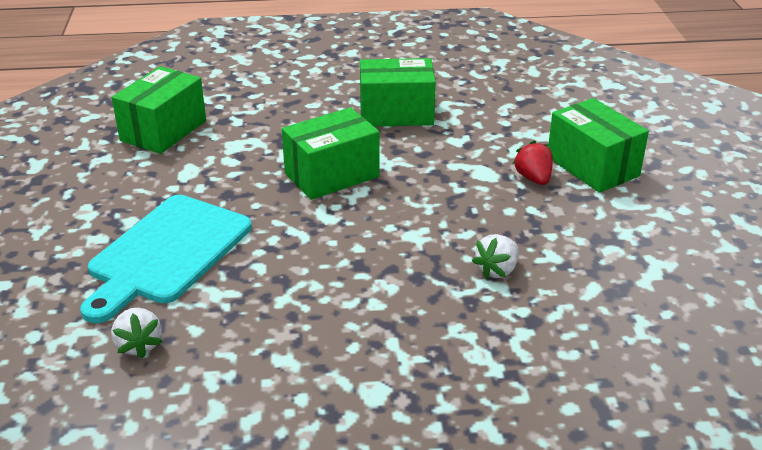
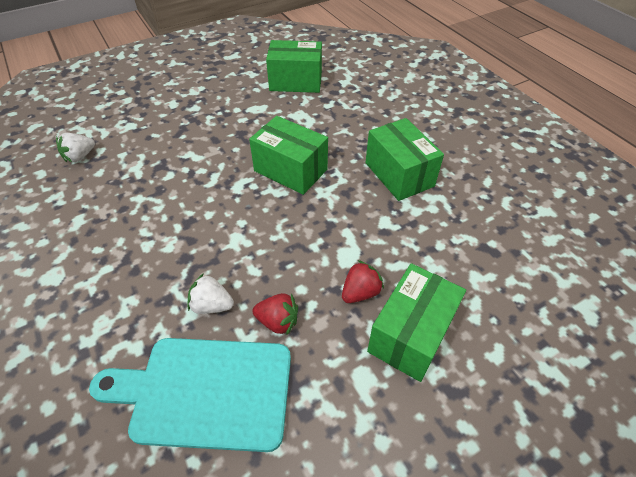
camera: 65 degrees right, 15 degrees up
(167, 253) = (168, 133): turquoise cutting board -> turquoise cutting board (205, 392)
(541, 233) = (278, 321): none -> red strawberry

